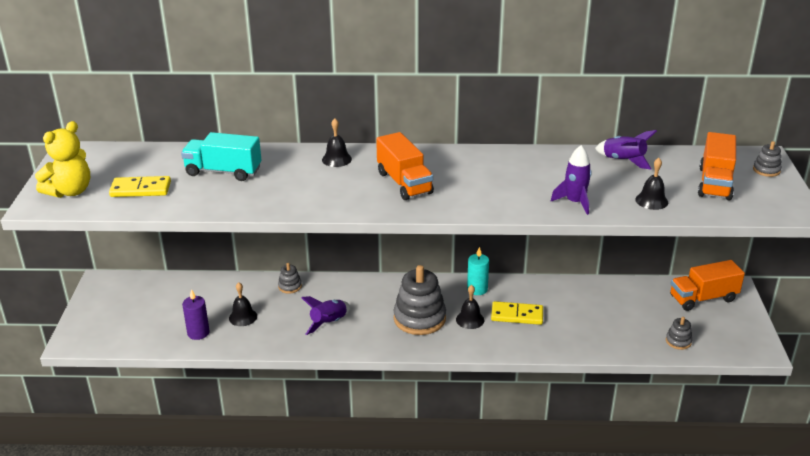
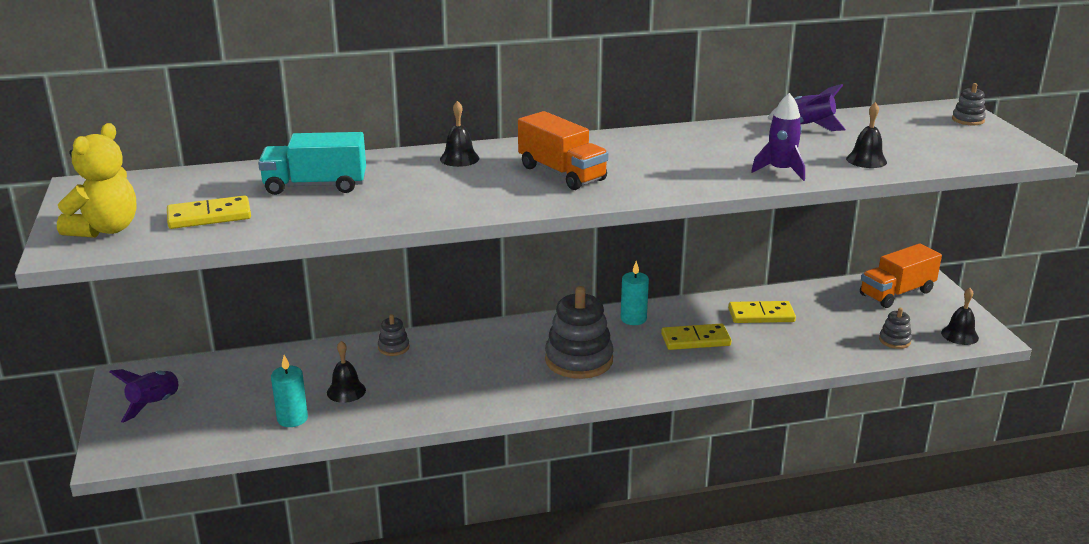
camera: 15 degrees left, 5 degrees down
(198, 333) = (292, 418): purple candle -> turquoise candle
(329, 323) = (465, 381): purple rocket -> purple rocket (155, 404)
(470, 319) = (641, 352): black bell -> black bell (959, 335)
(580, 301) = (761, 315): none -> yellow domino
(714, 183) = (922, 137): orange truck -> none

